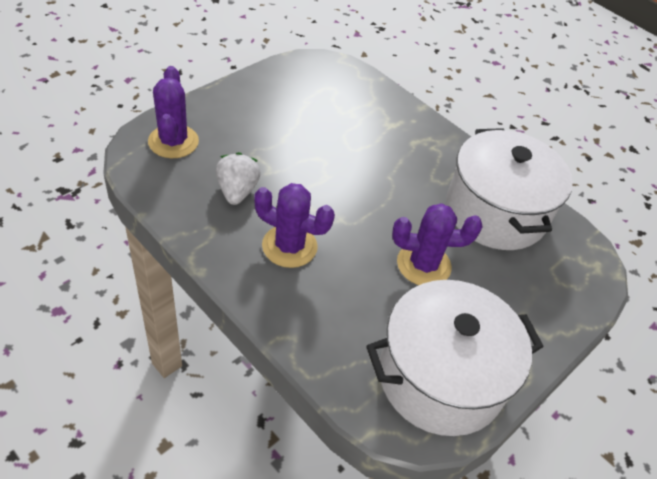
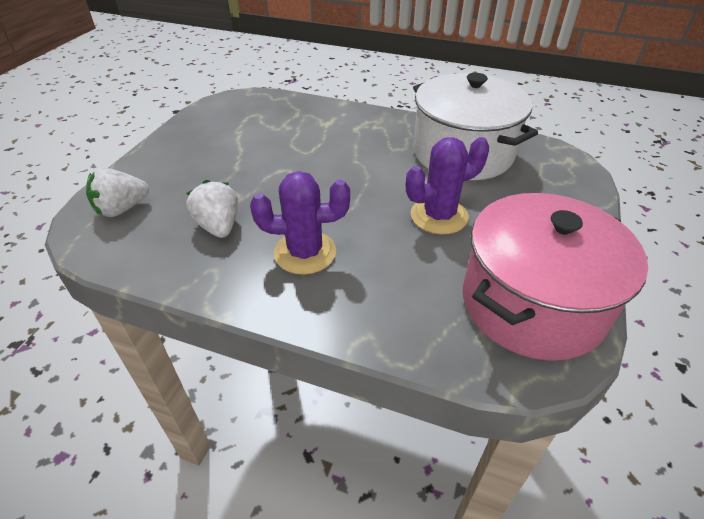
camera: 20 degrees left, 5 degrees down
(173, 142) = (122, 209): purple cactus -> white strawberry
(441, 377) = (532, 303): white pot -> pink pot

